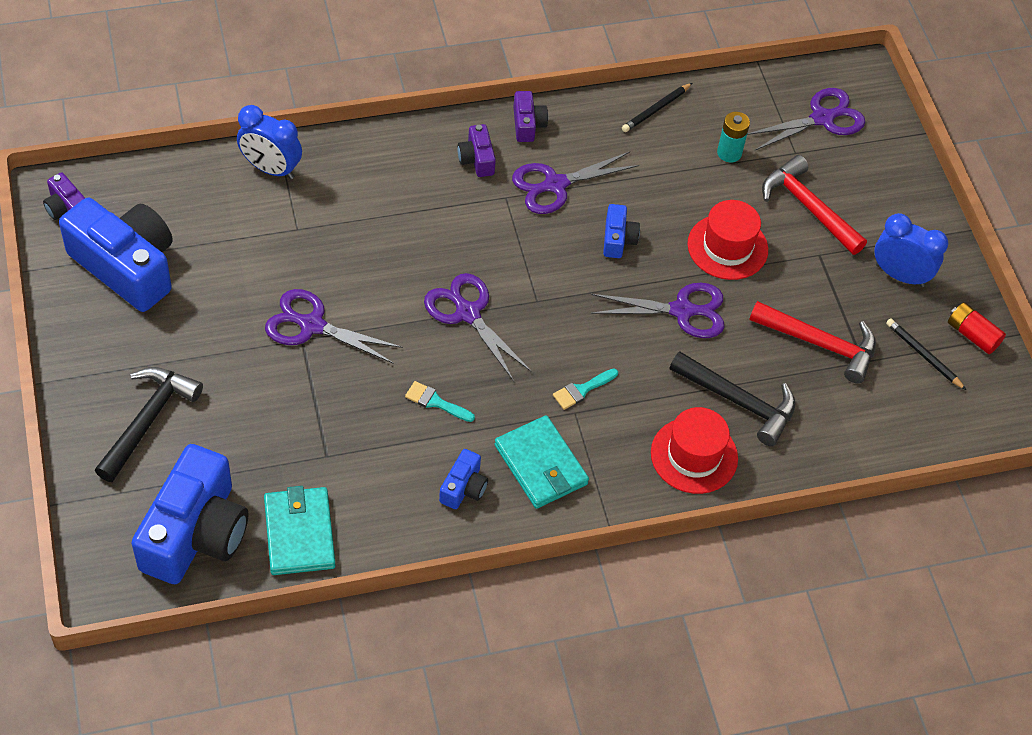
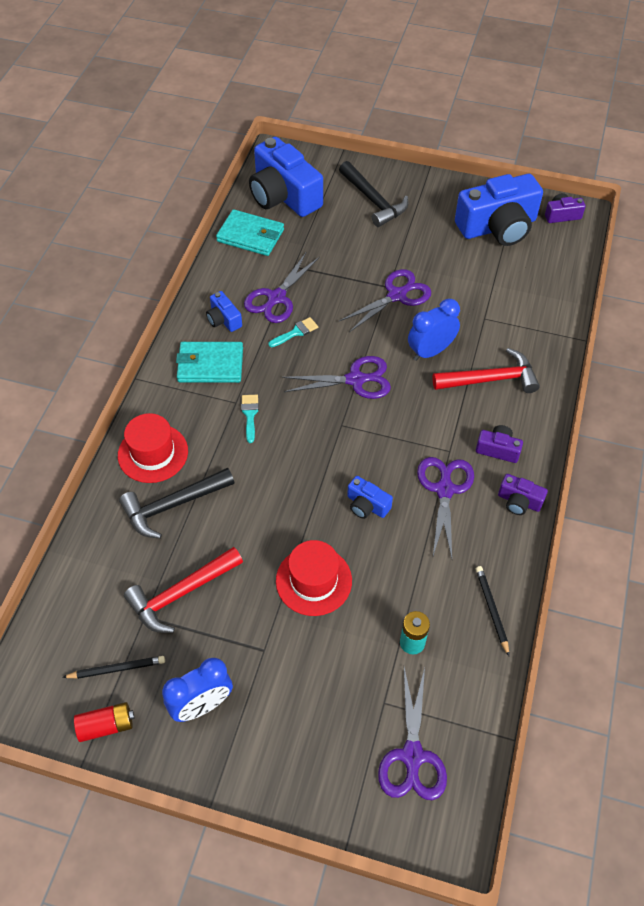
camera: 125 degrees right, 0 degrees up
(271, 169) = (548, 324): blue clock -> blue clock (430, 351)
(682, 311) = (274, 513): purple scissors -> purple scissors (276, 298)
(808, 208) = (317, 673): red hammer -> red hammer (490, 379)

